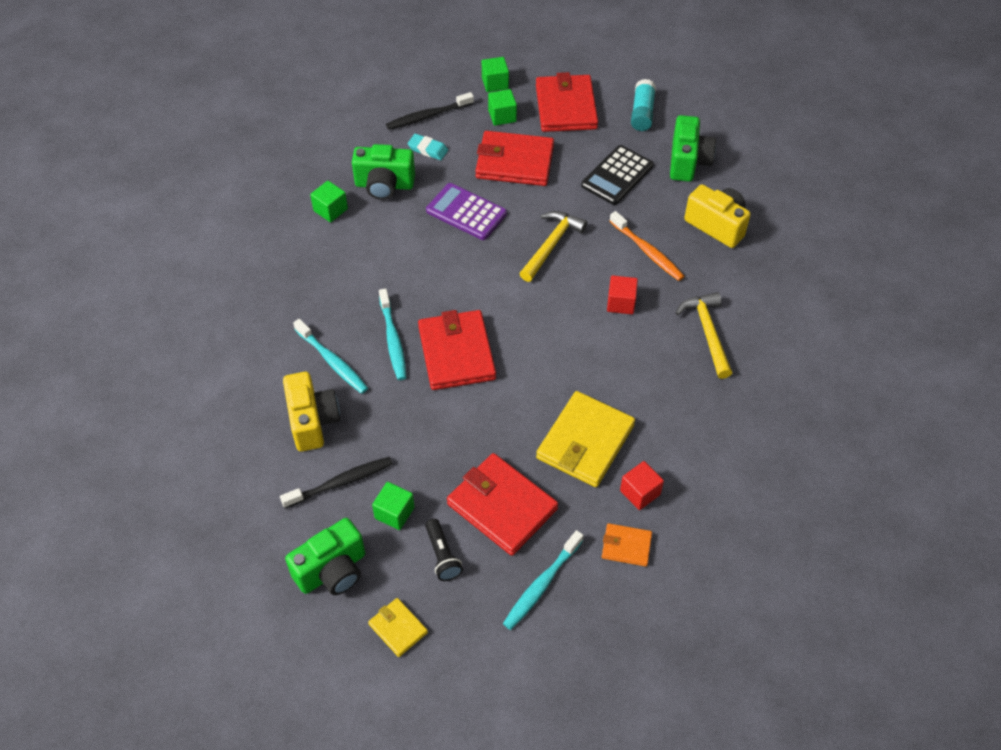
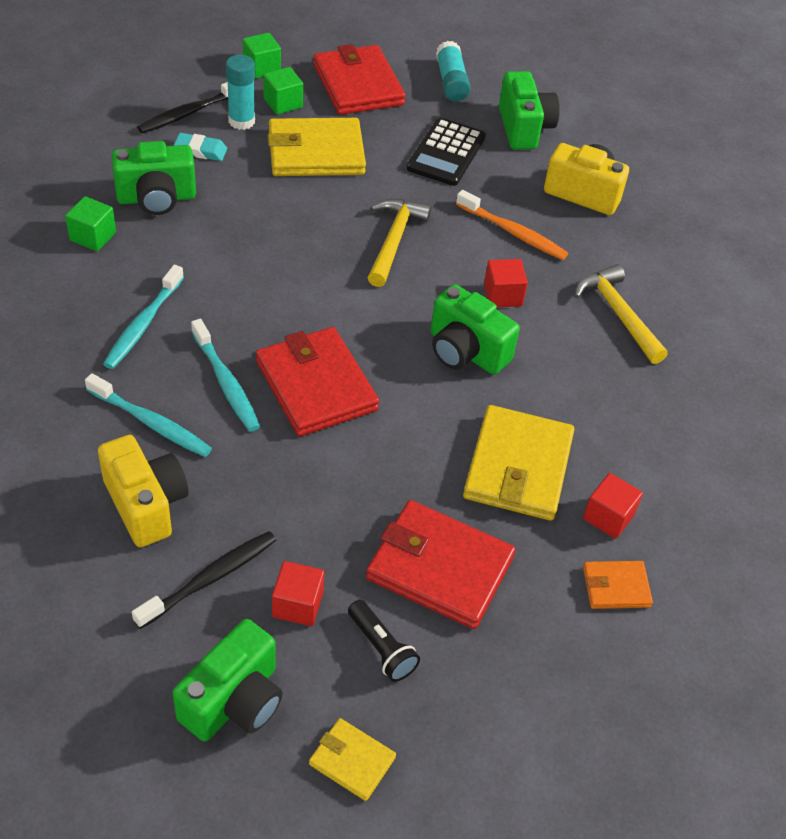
camera: 20 degrees left, 5 degrees down
(394, 513) = (297, 604): green cube -> red cube
(466, 128) = (241, 121): none -> turquoise glue stick
(466, 212) = (273, 217): purple calculator -> none
(514, 162) = (316, 152): red wallet -> yellow wallet
(541, 585) = (526, 659): turquoise toothbrush -> turquoise toothbrush (143, 324)
(576, 344) = (466, 351): none -> green camera

